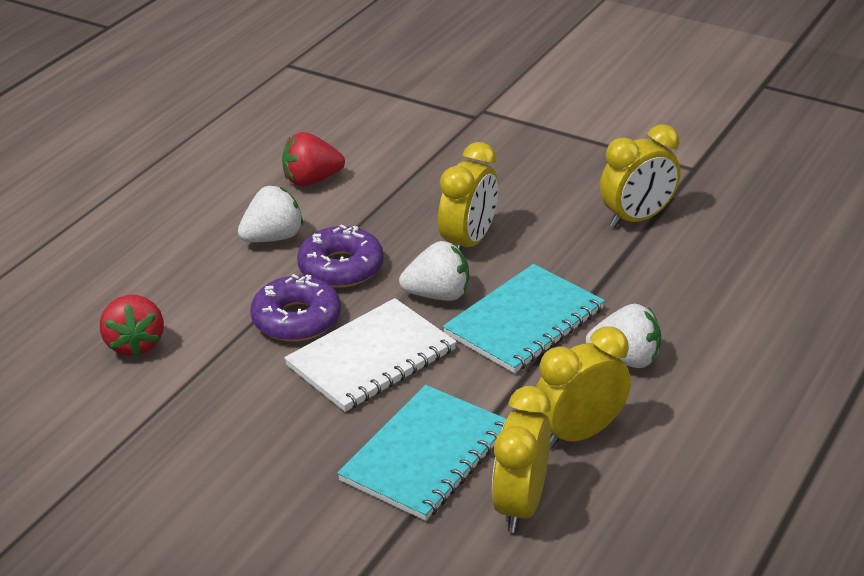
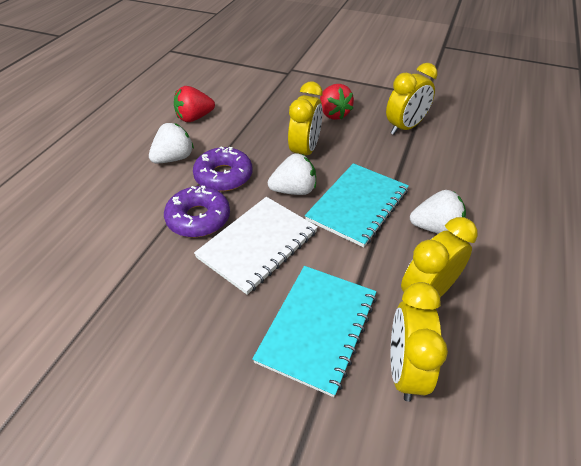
camera: 10 degrees left, 10 degrees up
(135, 344) = (79, 250): red strawberry -> red strawberry (333, 114)

